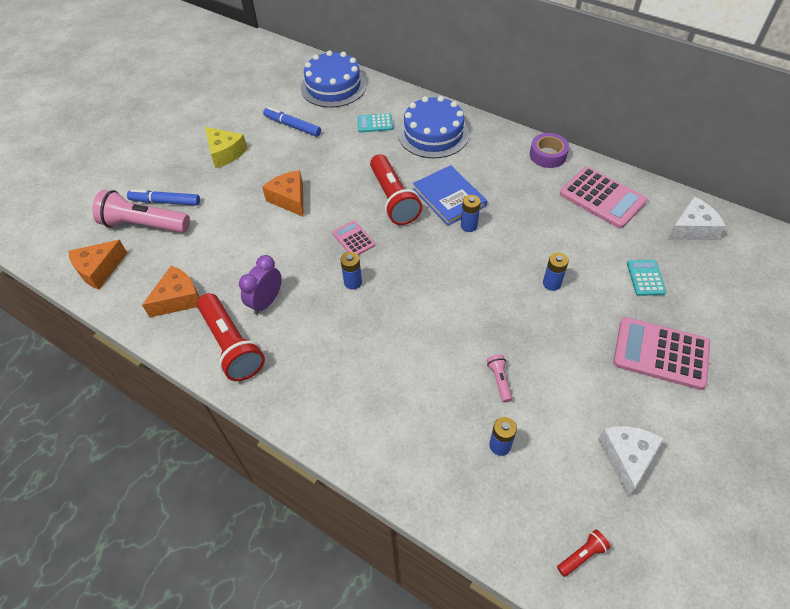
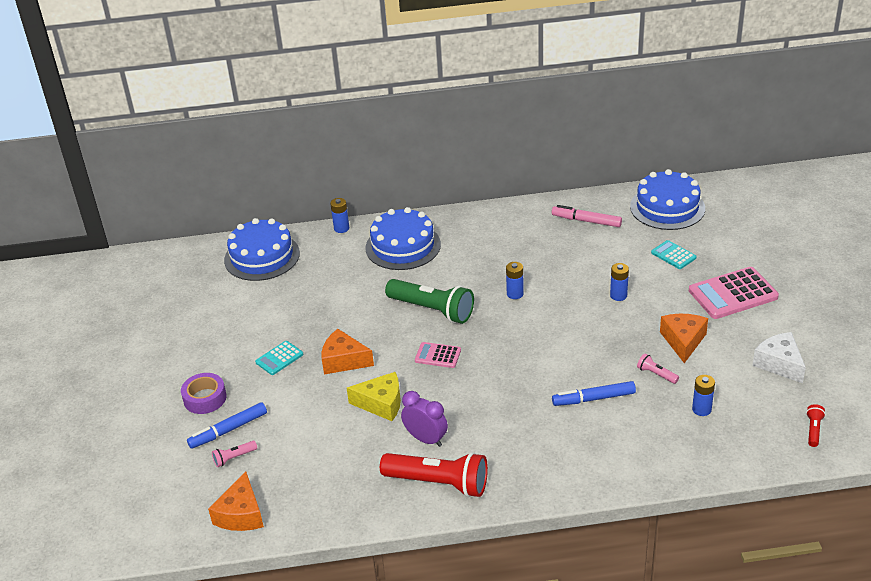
camera: 40 degrees left, 15 degrees down
(144, 224) = (234, 458): pink flashlight -> pink flashlight, size x0.43
(178, 299) = (348, 485): orange cheese -> orange cheese (683, 341)
(225, 153) = (231, 362): yellow cheese -> yellow cheese (381, 403)
(266, 302) = (426, 439): purple clock -> purple clock turned 135 degrees clockwise
(292, 126) = (267, 307): blue marker -> blue marker (593, 398)
(353, 282) = (476, 383): blue battery -> blue battery (341, 228)
(375, 123) = (341, 265): turquoise calculator -> turquoise calculator (279, 358)
(393, 199) = (432, 310): red flashlight -> green flashlight
(449, 197) = (475, 283): blue book -> none
(548, 155) = (513, 213): purple tape -> purple tape (205, 398)
(602, 198) = (586, 221): pink calculator -> pink marker
(692, 229) = (667, 207): white cheese -> blue cake

